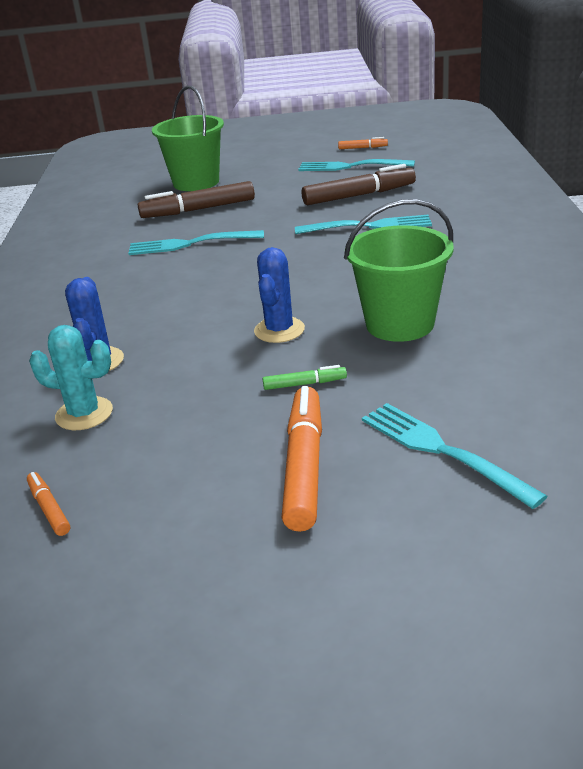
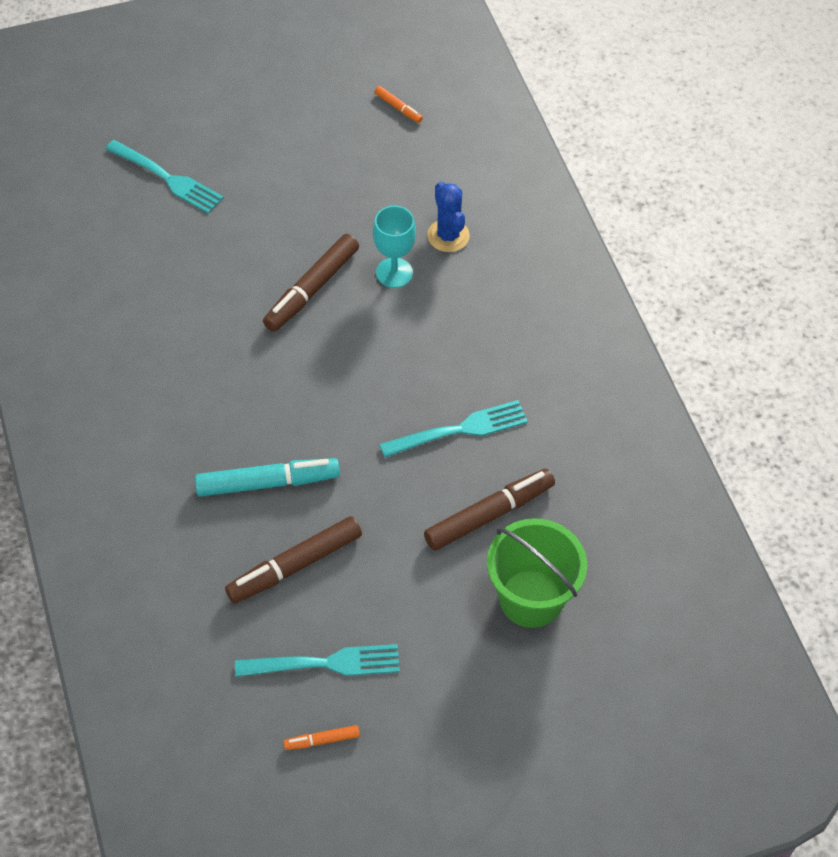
camera: 160 degrees right, 25 degrees up
(84, 414) = (424, 181): turquoise cactus -> none
(180, 336) = (394, 273): none -> turquoise goblet
(279, 330) = (311, 289): blue cactus -> brown marker
(304, 466) = (252, 156): orange marker -> none
(305, 384) = (272, 228): green marker -> none
(369, 226) = (268, 483): turquoise fork -> turquoise marker
(400, 324) = (211, 307): green bucket -> none

